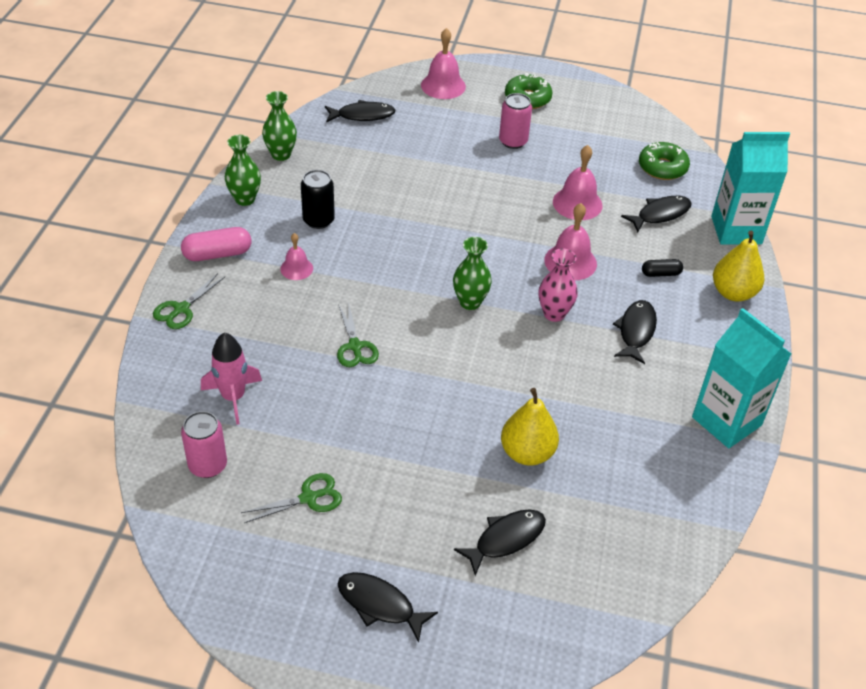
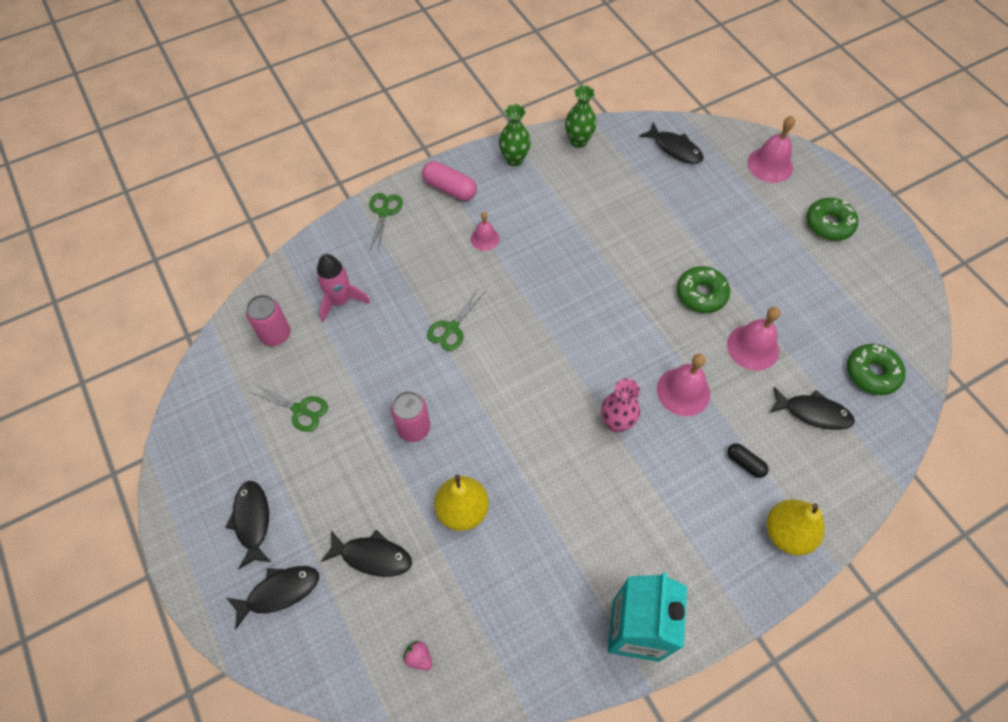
camera: 50 degrees right, 15 degrees up
(181, 309) = (384, 212): green scissors -> green scissors turned 105 degrees clockwise
(318, 220) = (542, 212): black can -> none
(470, 302) = (567, 361): green vase -> none
(503, 195) = (701, 294): none -> green donut
(513, 141) = (767, 254): pink can -> pink can (414, 428)
(624, 567) = (419, 657): none -> pink strawberry
(636, 331) = (660, 492): black fish -> black fish (279, 592)
(736, 230) = (866, 482): turquoise carton -> none

